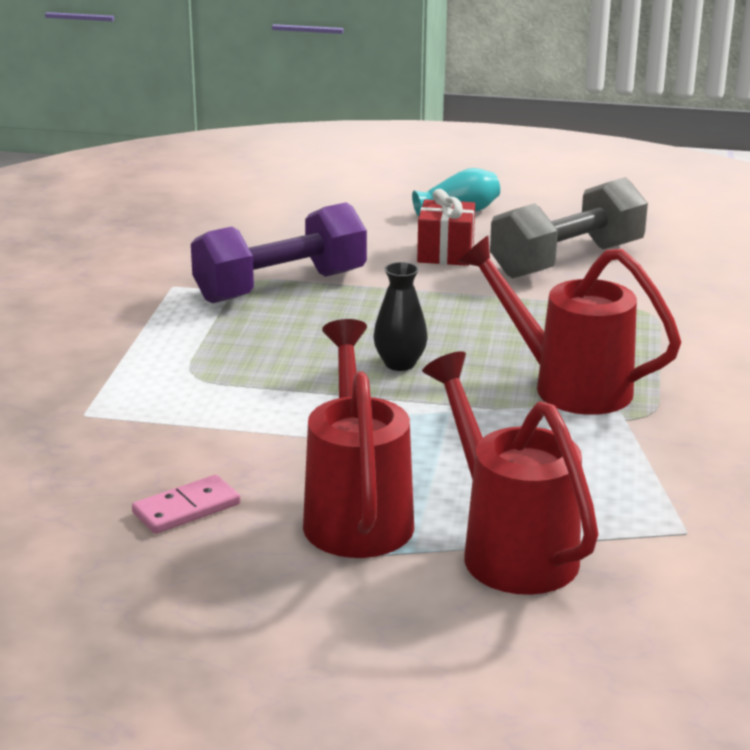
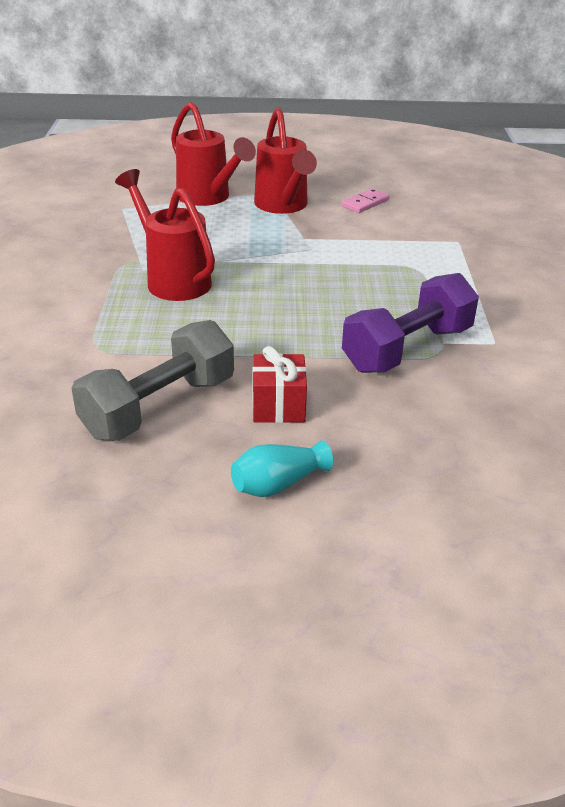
camera: 170 degrees right, 10 degrees up
(400, 364) = (287, 286): black vase -> none
(567, 386) = (173, 279): red watering can -> red watering can turned 150 degrees counterclockwise

